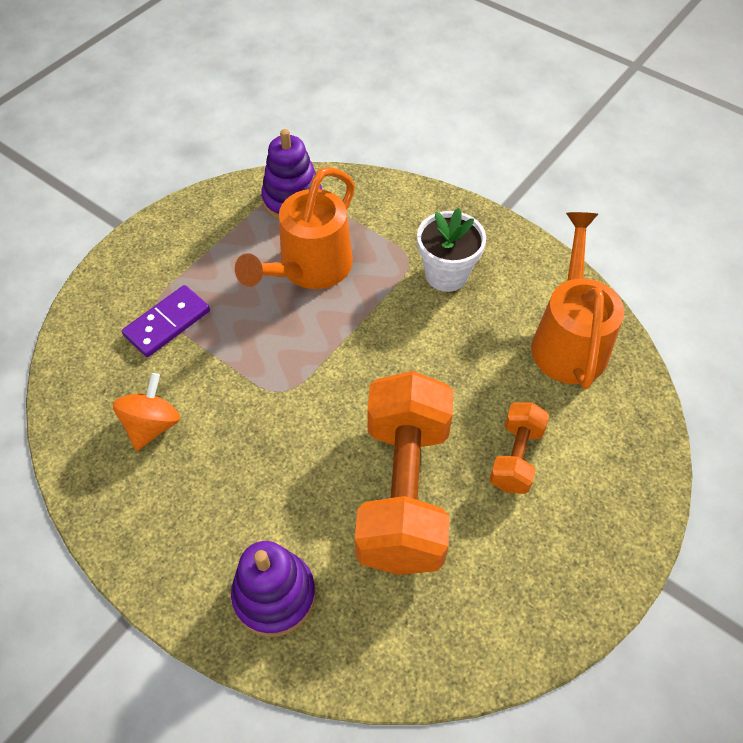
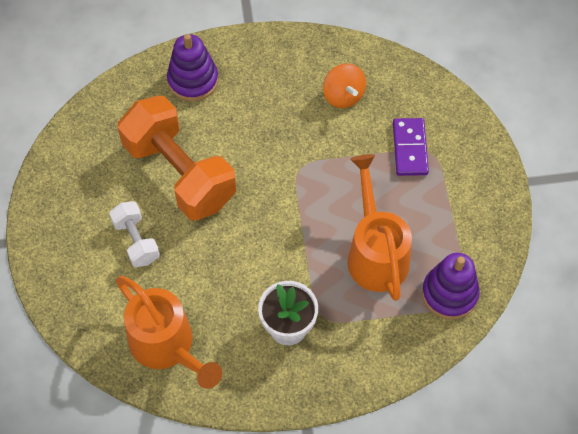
camera: 135 degrees right, 5 degrees up
(516, 457) = (136, 241): orange dumbbell -> white dumbbell

